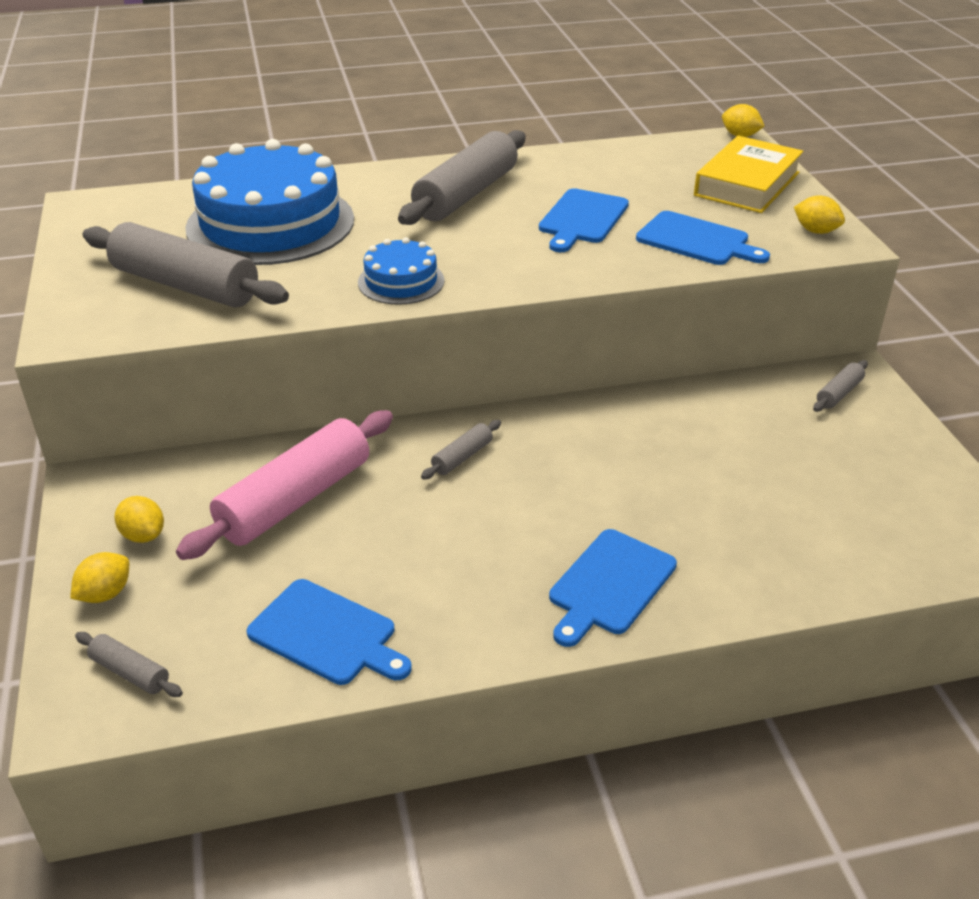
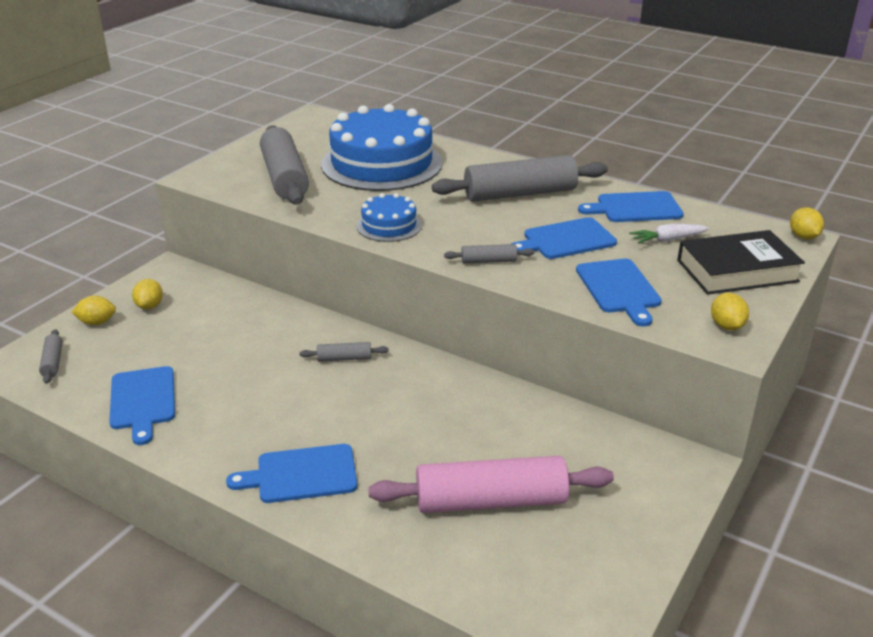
camera: 45 degrees right, 5 degrees down
(295, 500) = (233, 329): pink rolling pin -> pink rolling pin (490, 501)
(584, 165) = (635, 208): none -> blue cutting board
(657, 182) = (667, 240): none -> white carrot
(746, 184) = (737, 271): yellow book -> black book
(839, 393) = (651, 468): grey rolling pin -> grey rolling pin (488, 261)

